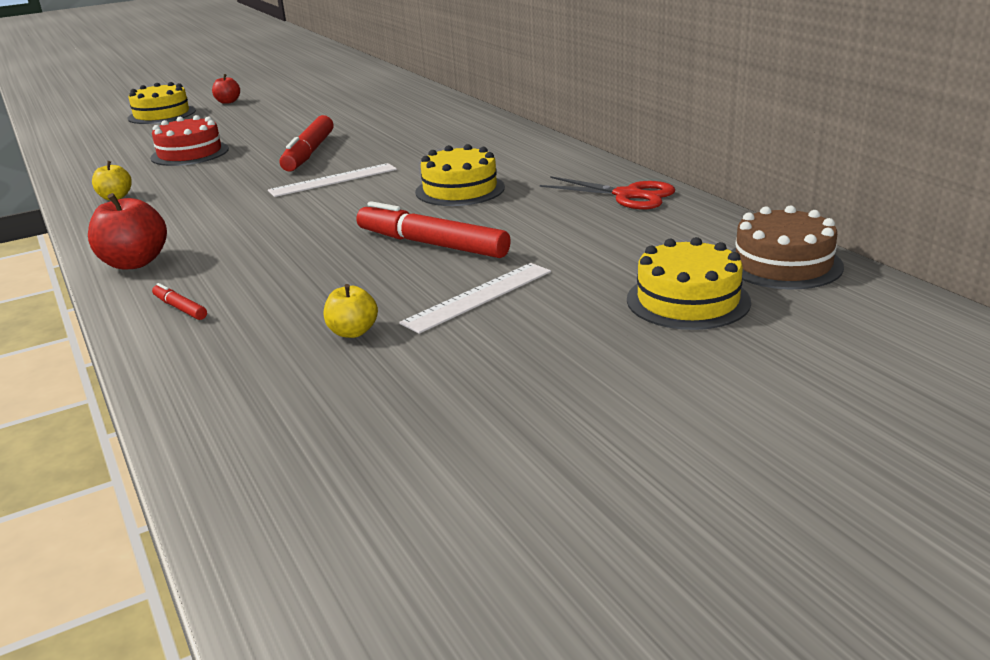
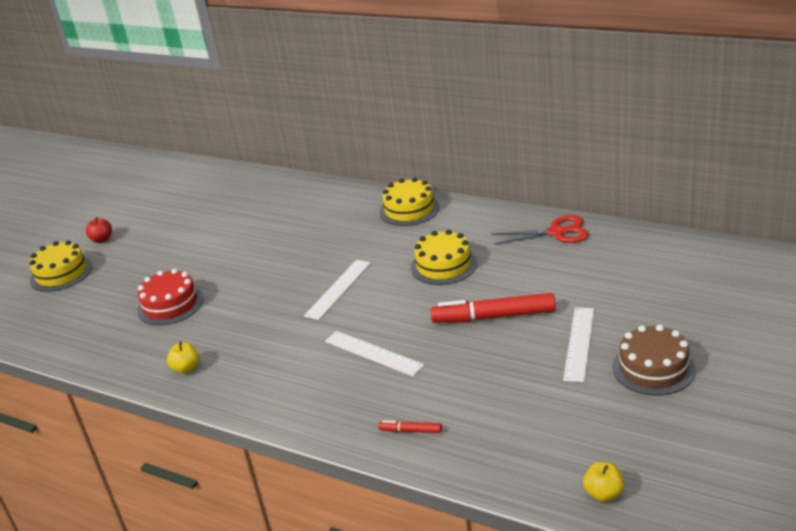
camera: 30 degrees left, 5 degrees up
(134, 263) = (313, 413): red apple -> none
(269, 236) = (373, 353): none -> white ruler
(309, 153) = (275, 270): red marker -> none
(353, 332) = (546, 398): yellow apple -> yellow apple (603, 493)
(688, 300) = (689, 299): yellow cake -> yellow cake (409, 209)
(783, 264) = (704, 255): brown cake -> brown cake (653, 368)

